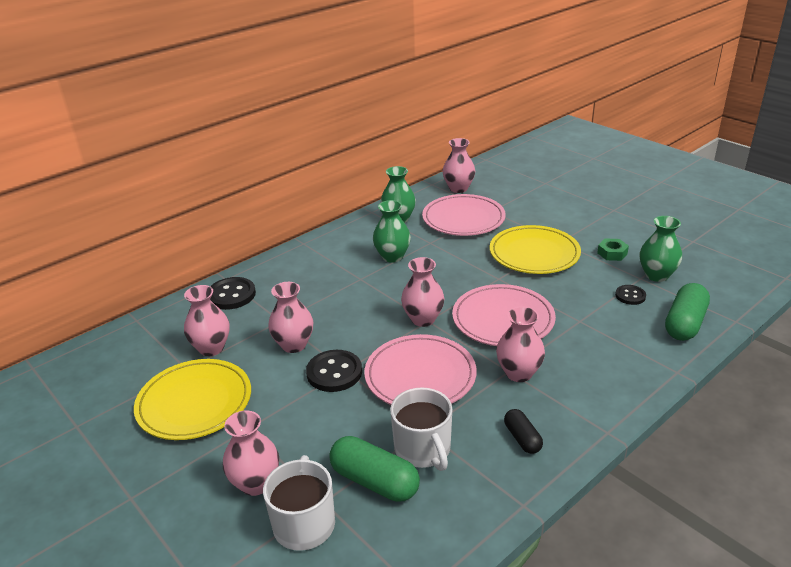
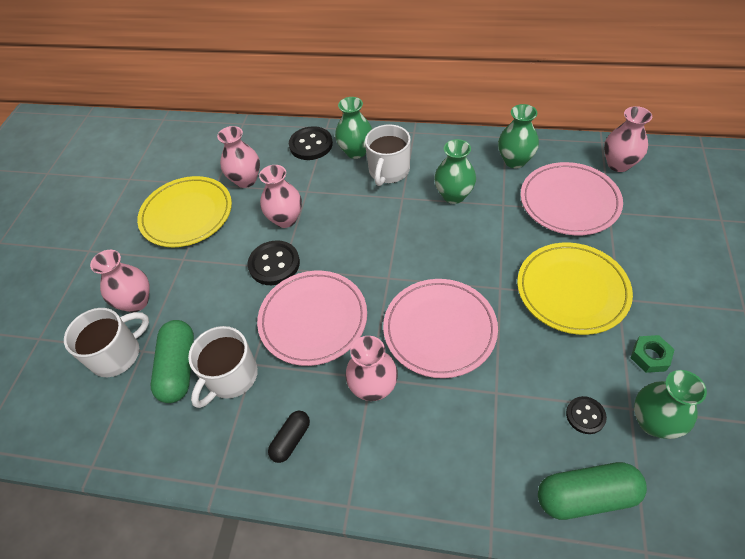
camera: 55 degrees right, 20 degrees up
(278, 277) = (356, 151): none -> green vase
(324, 272) = (388, 171): none -> white mug
(423, 319) = (387, 273): pink vase -> none

